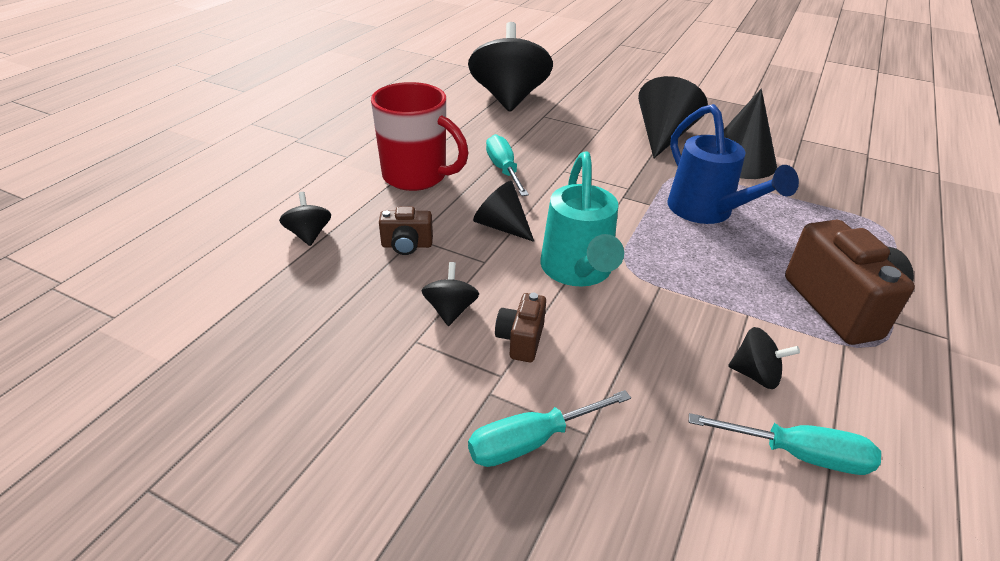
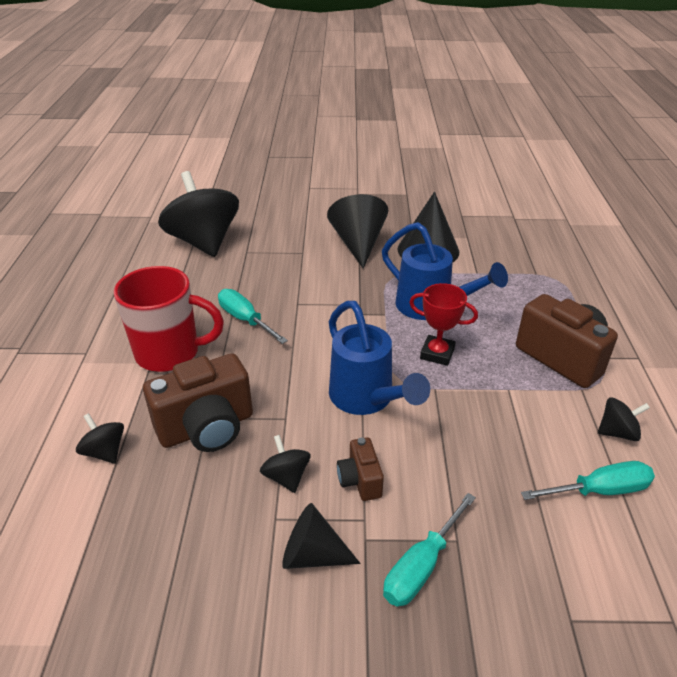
camera: 25 degrees left, 0 degrees up
(407, 245) = (207, 428): brown camera -> brown camera, size x1.96
(502, 226) = (279, 378): black cone -> black cone (312, 554)
(577, 272) = (367, 400): turquoise watering can -> blue watering can
(684, 255) = (437, 353): none -> red trophy
(755, 374) = (540, 438): black spinning top -> black spinning top (617, 432)

